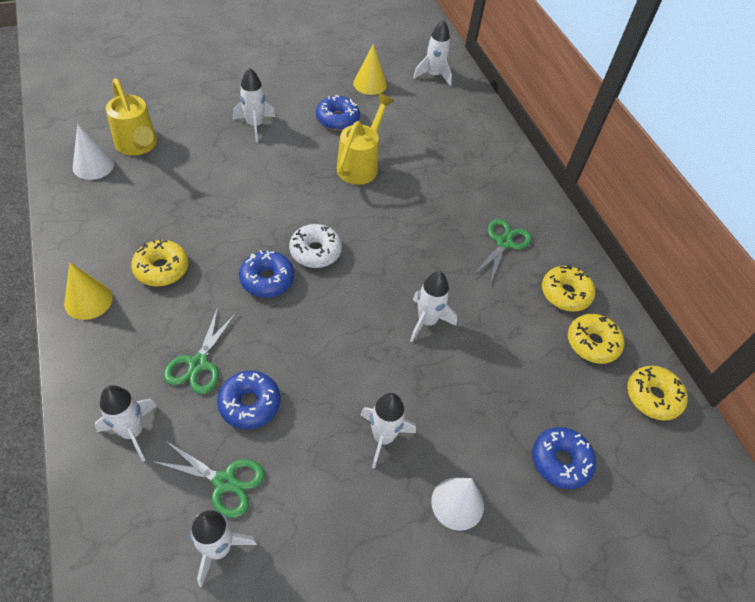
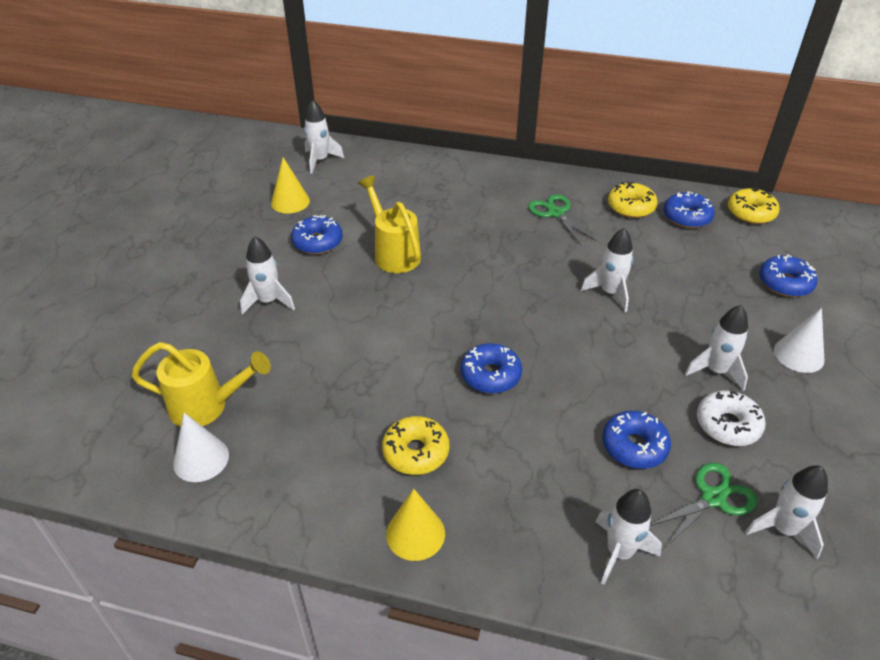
camera: 50 degrees left, 10 degrees down
(198, 364) = (564, 467): green scissors -> none
(315, 251) = (480, 328): white donut -> white donut (727, 425)
(592, 343) = (687, 217): yellow donut -> blue donut

